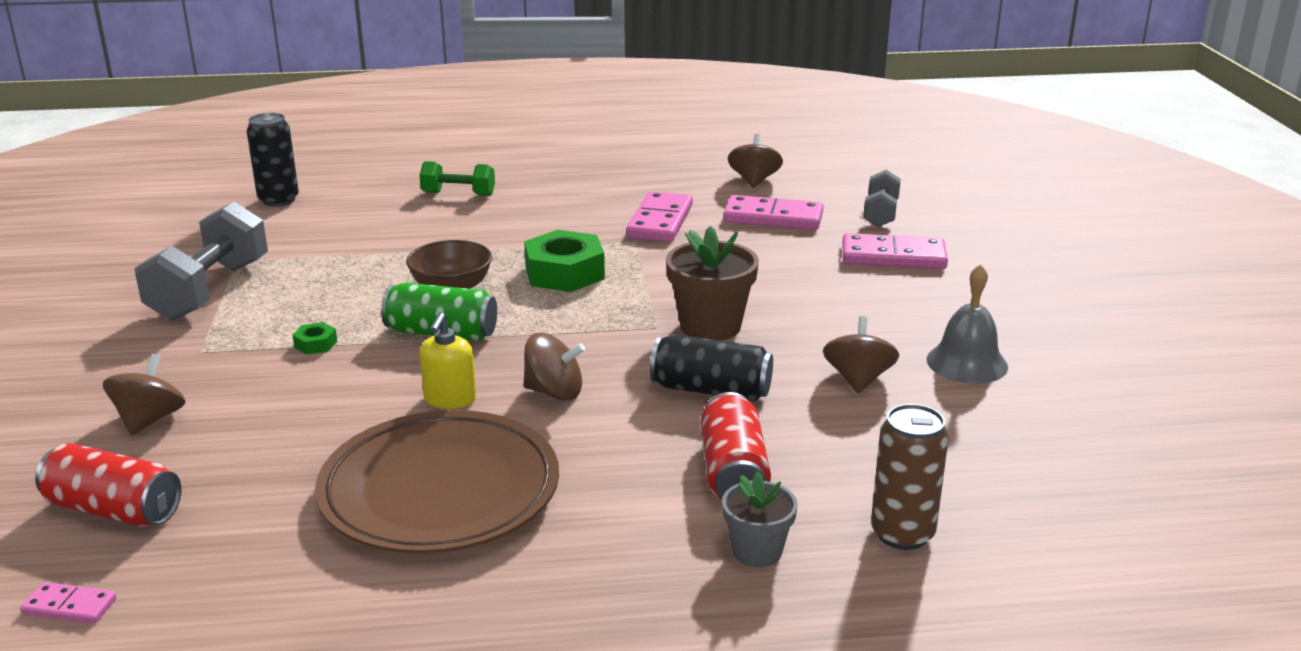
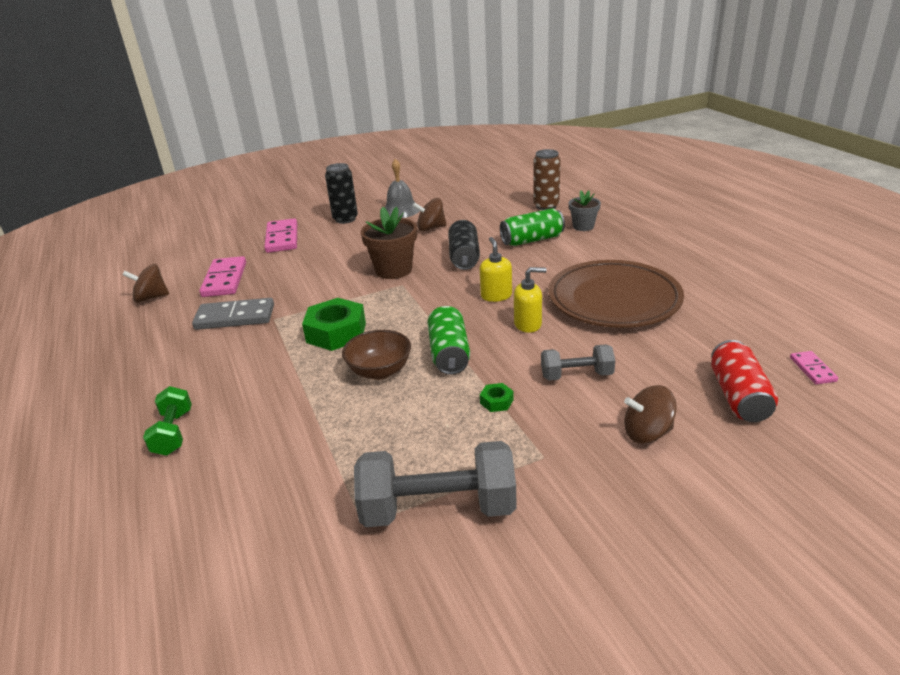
camera: 105 degrees left, 5 degrees up
(278, 200) = (187, 571): black can -> black can (345, 219)
(554, 392) = (496, 296): brown spinning top -> yellow soap dispenser
(660, 221) = (235, 317): pink domino -> grey domino
(733, 472) = (532, 240): red can -> green can
(880, 214) = (215, 249): grey dumbbell -> grey dumbbell (576, 375)

